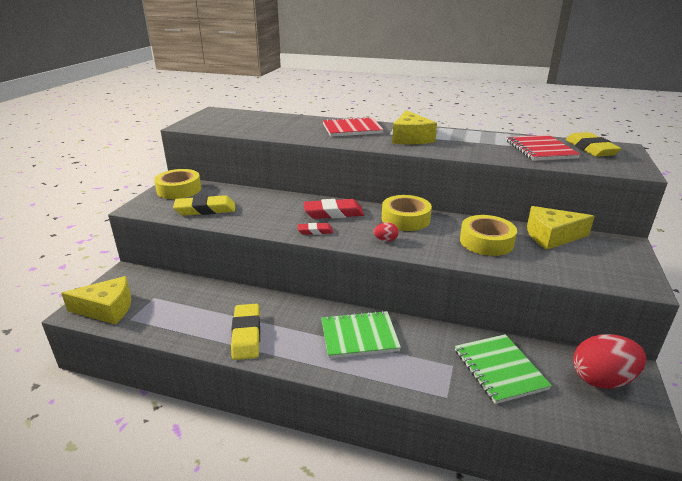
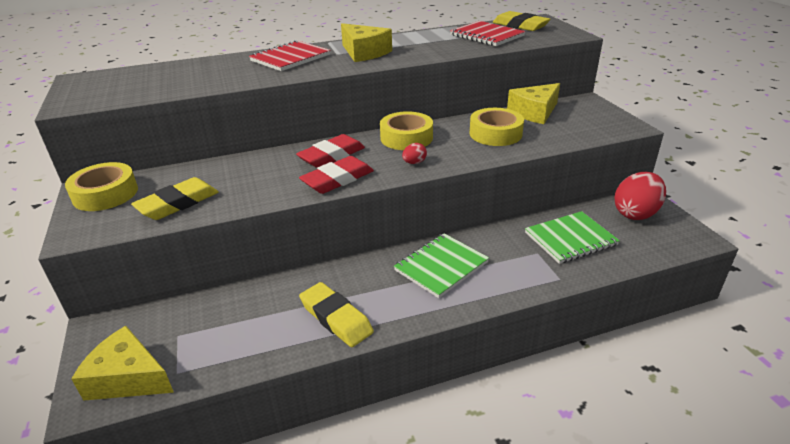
camera: 35 degrees left, 5 degrees up
(107, 309) = (128, 378): yellow cheese -> yellow cheese turned 120 degrees counterclockwise
(315, 231) = (337, 179): red eraser -> red eraser, size x1.80
(499, 369) = (570, 239): green notebook -> green notebook turned 60 degrees counterclockwise

